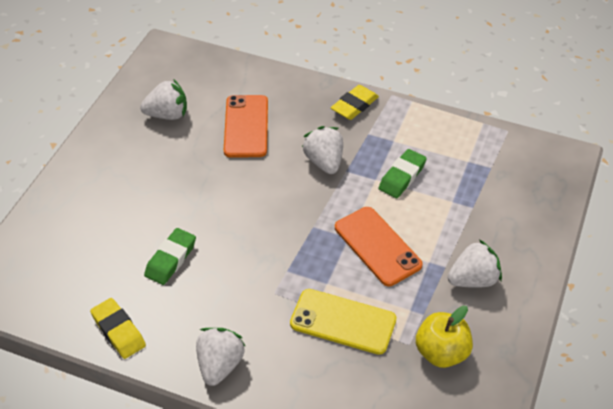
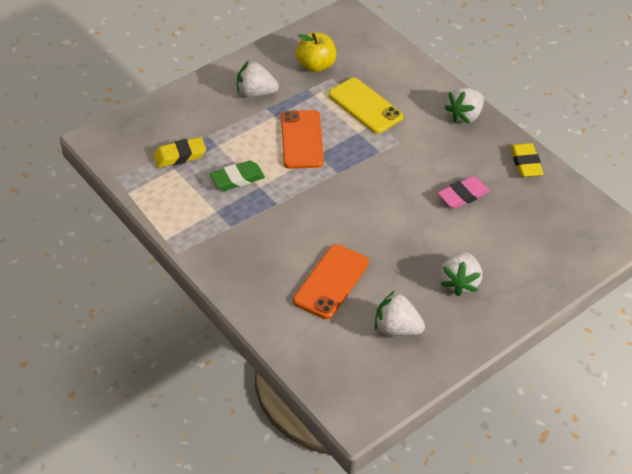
camera: 150 degrees left, 0 degrees up
(171, 259) = (463, 195): green eraser -> pink eraser
(324, 162) = (288, 218): white strawberry -> white strawberry (460, 282)
(354, 106) = (219, 257): yellow eraser -> yellow eraser (180, 156)

